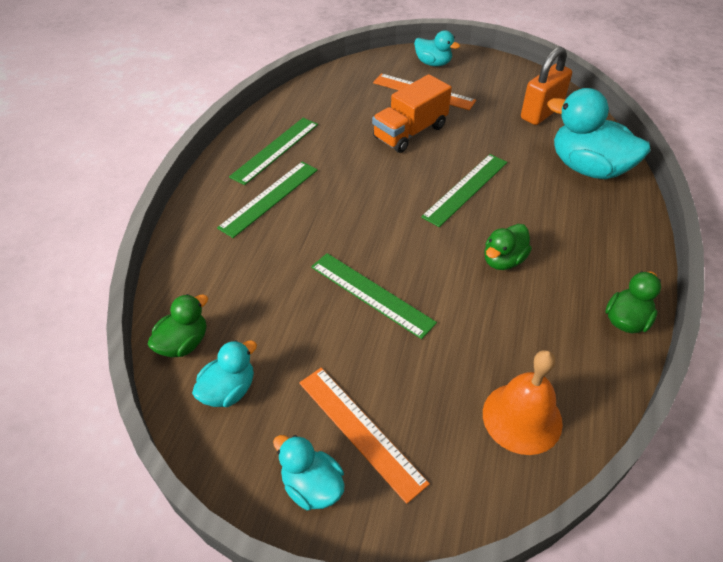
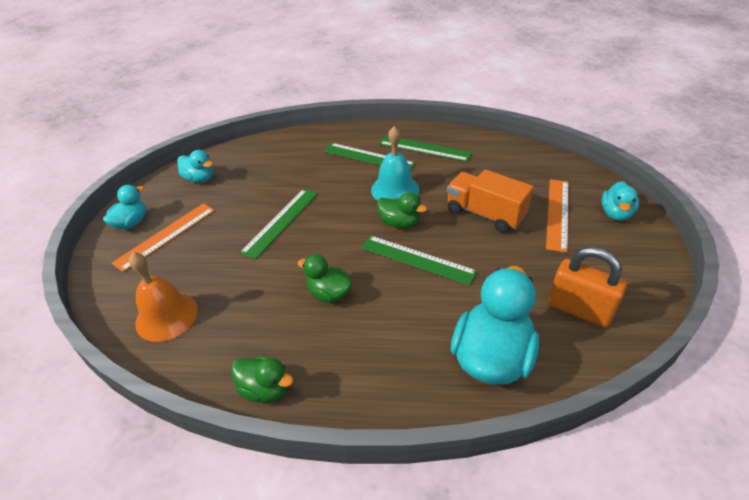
camera: 80 degrees right, 5 degrees down
(184, 343) = (234, 155): green duck -> green duck (399, 223)
(345, 186) = (395, 189): none -> turquoise bell

